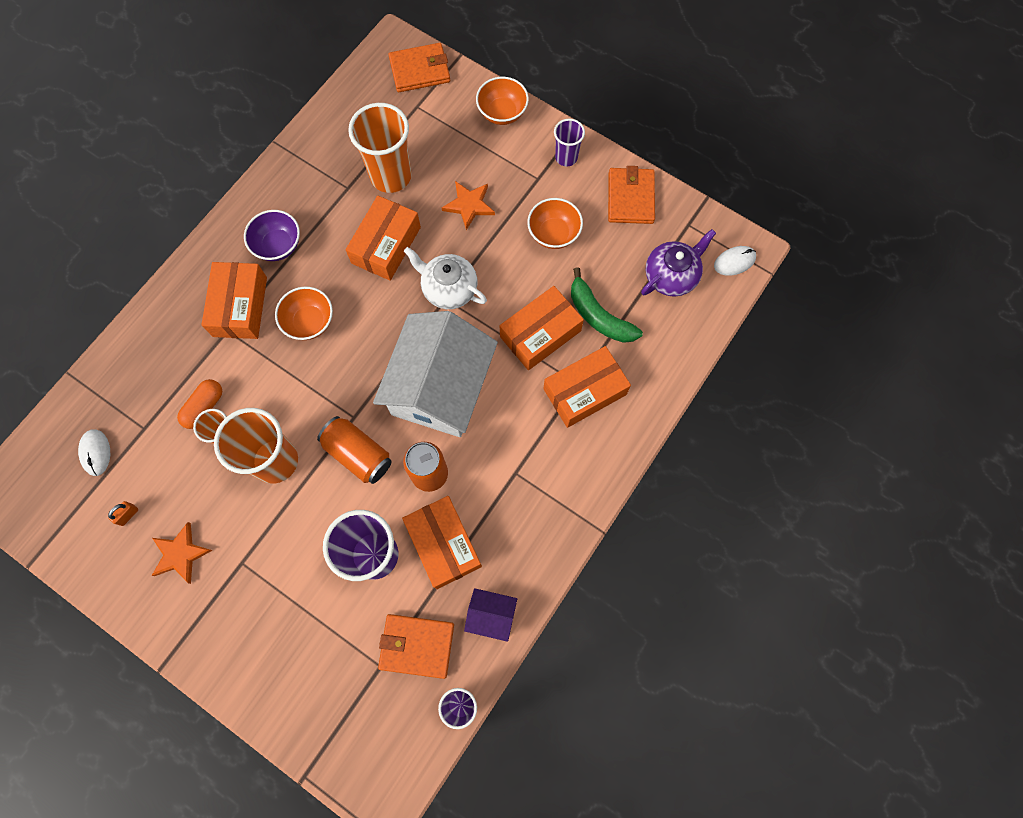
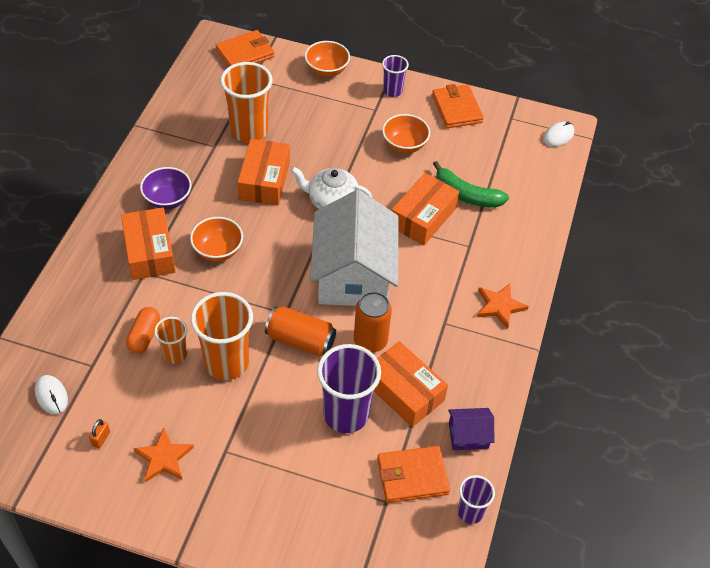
camera: 20 degrees left, 20 degrees down
(469, 205) = (325, 139): orange star -> orange star (499, 306)
(585, 391) = (477, 251): orange box -> none
(671, 276) = (513, 155): purple teapot -> none

